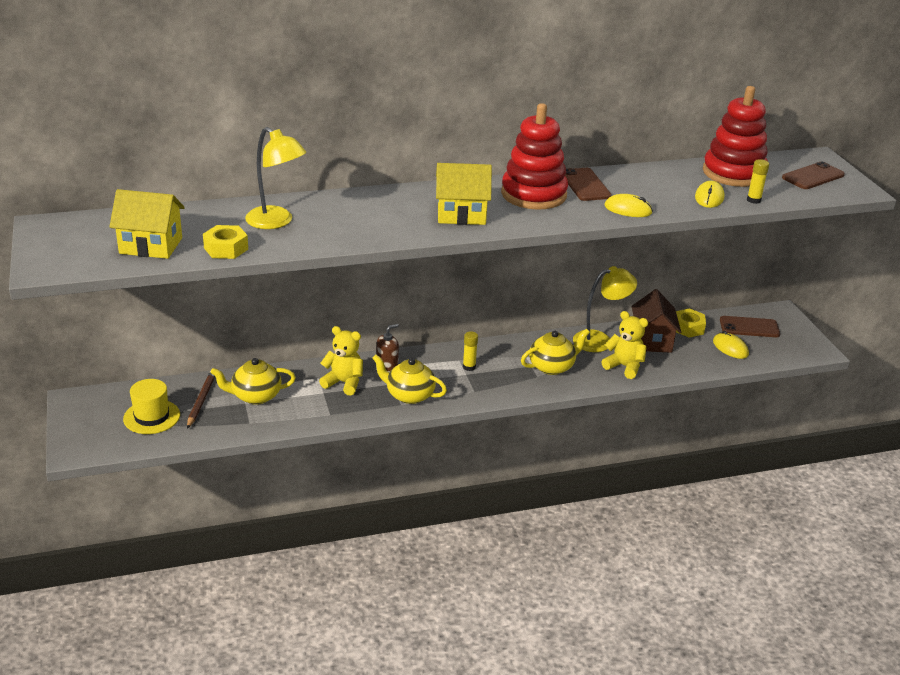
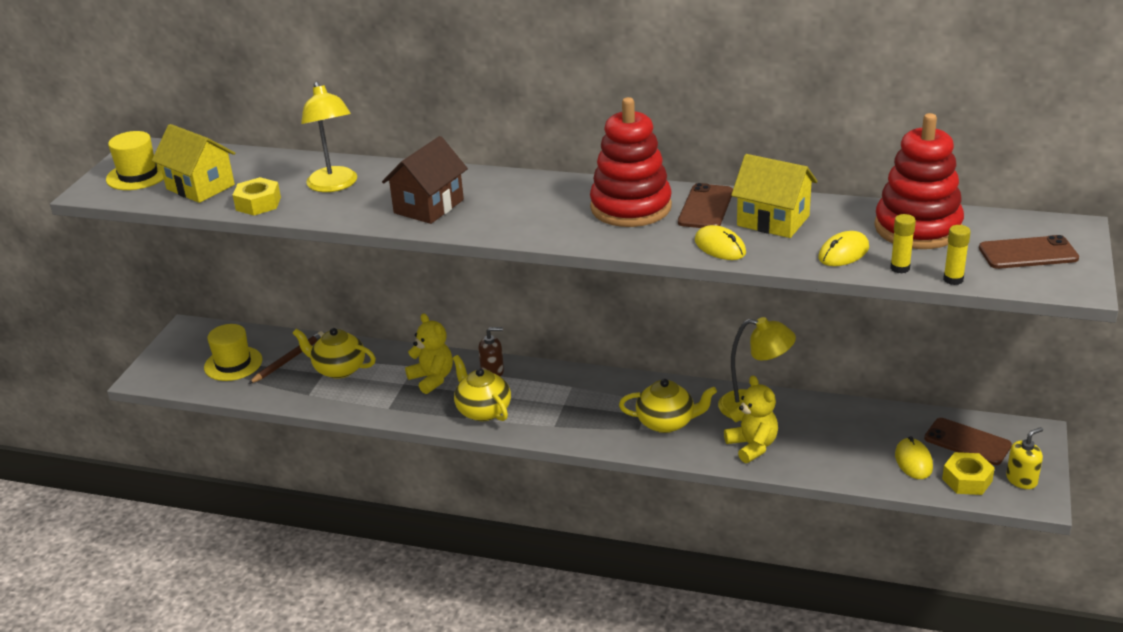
camera: 35 degrees right, 0 degrees up
(72, 247) = (138, 175): none -> yellow hat
(461, 214) = (523, 214): yellow house -> yellow house (773, 221)
(469, 367) = (574, 397): yellow glue stick -> yellow glue stick (953, 279)
(652, 340) = (819, 424): brown house -> brown house (429, 206)
(688, 328) = (882, 421): yellow nut -> yellow nut (967, 480)
(800, 342) = (1021, 480): none -> yellow soap dispenser

